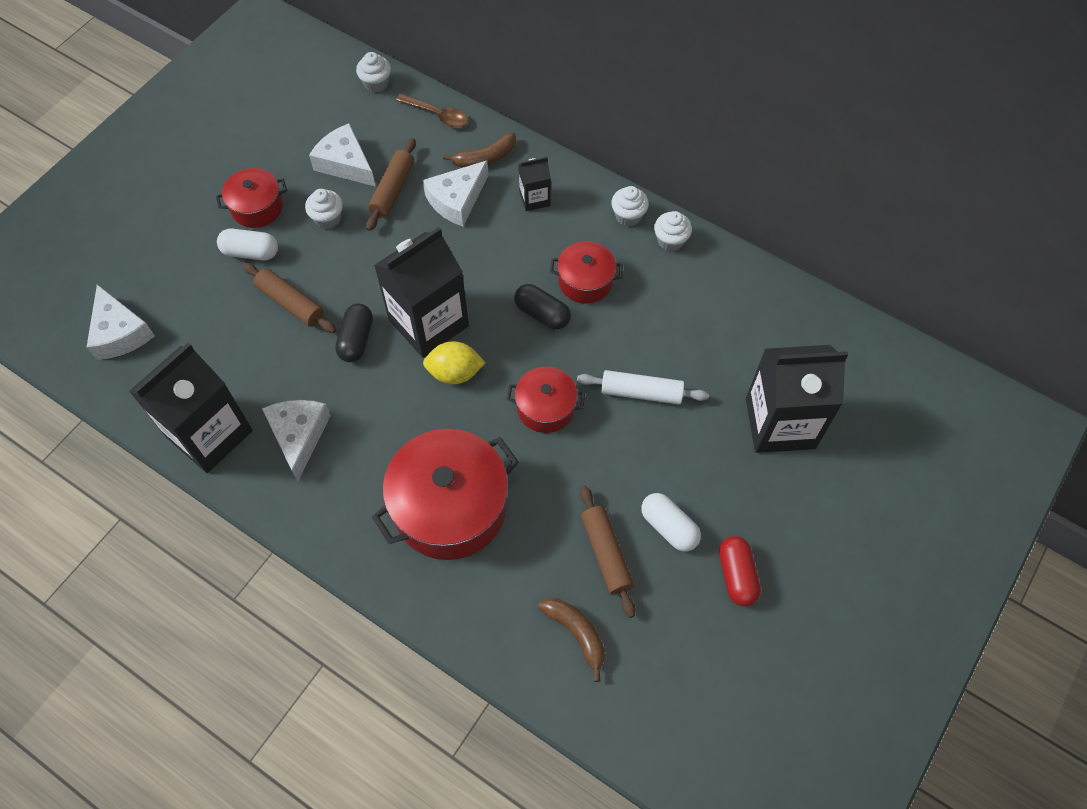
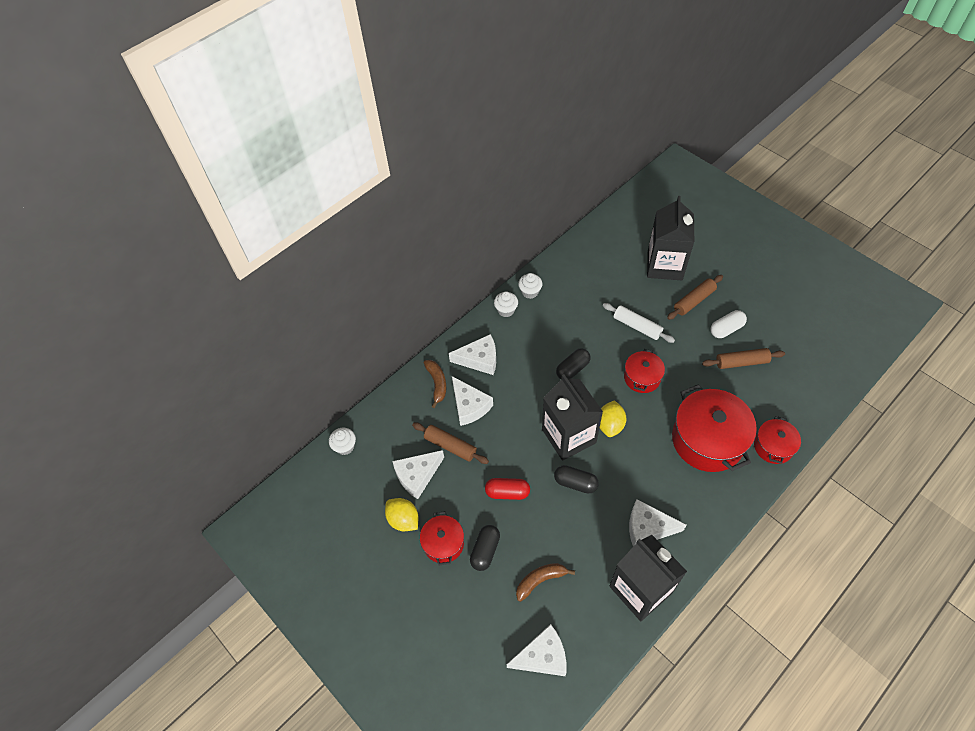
camera: 75 degrees left, 5 degrees down
(251, 252) = (485, 551): white capsule -> black capsule
(284, 162) = (403, 520): none -> yellow lemon
(291, 303) = (537, 524): brown rolling pin -> brown rolling pin (694, 301)
(328, 219) = (466, 493): white cupcake -> none
(437, 115) = (389, 408): brown spoon -> none
(534, 198) = (479, 359): black carton -> white cheese
(576, 633) = (790, 385): brown banana -> brown banana (540, 580)
(585, 281) = (552, 341): red pot -> red pot (773, 446)
(641, 392) = (637, 326): white rolling pin -> white rolling pin turned 75 degrees counterclockwise
(736, 575) = (756, 304): red capsule -> red capsule (507, 492)

